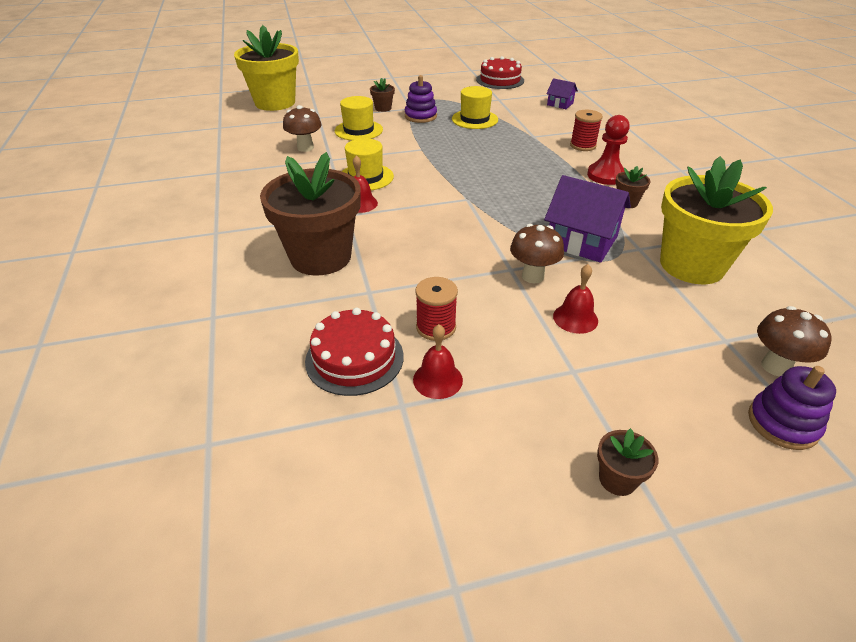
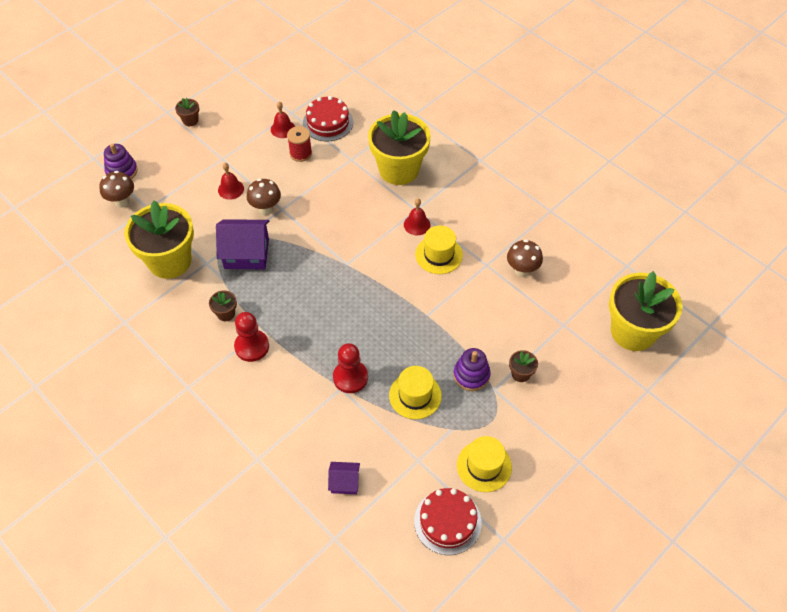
camera: 150 degrees right, 15 degrees up
(321, 257) = (399, 170): brown flower pot -> yellow flower pot
(358, 130) = (505, 319): yellow hat -> yellow hat (484, 466)
(521, 138) = (350, 377): none -> red pawn
(583, 145) = (287, 391): red spool -> none

